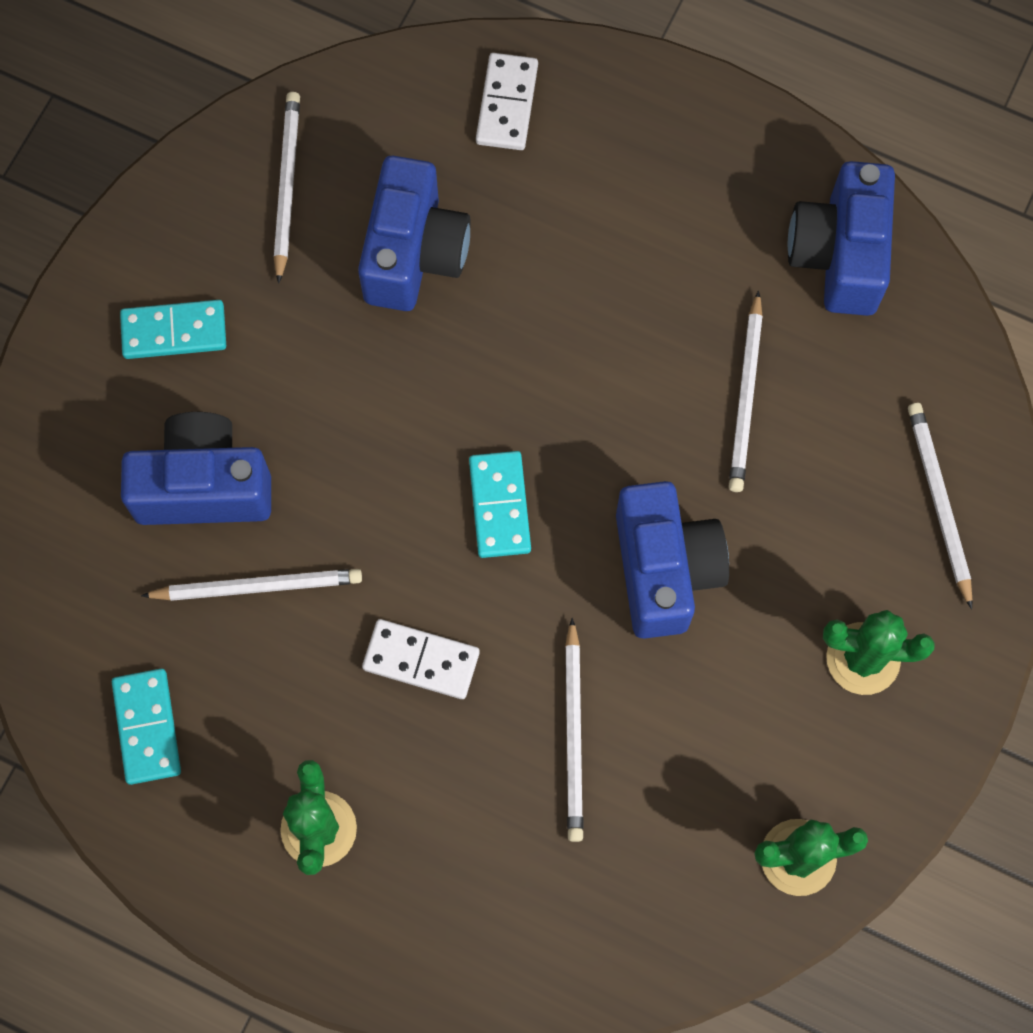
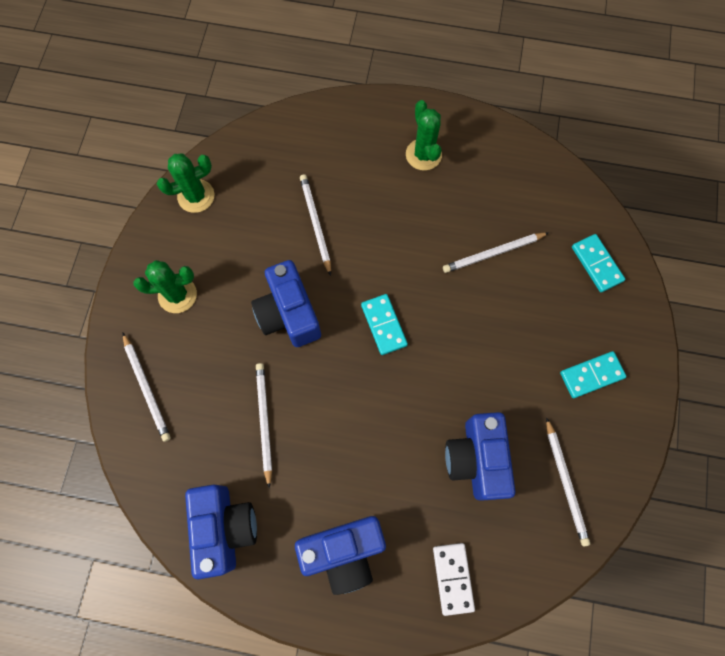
camera: 165 degrees right, 0 degrees up
(147, 727) = (519, 177): turquoise domino -> turquoise domino (596, 264)
(204, 486) = (540, 296): blue camera -> blue camera (344, 551)
(421, 660) = (400, 239): white domino -> none

